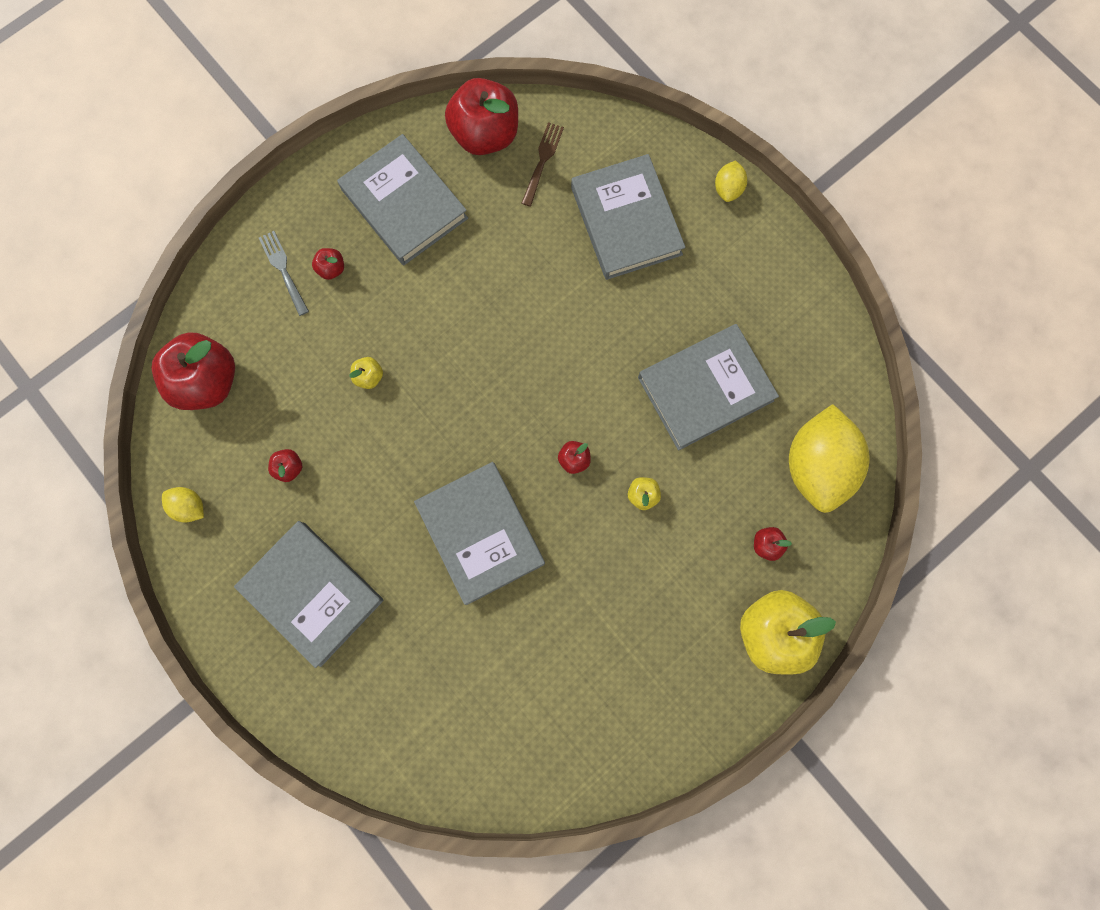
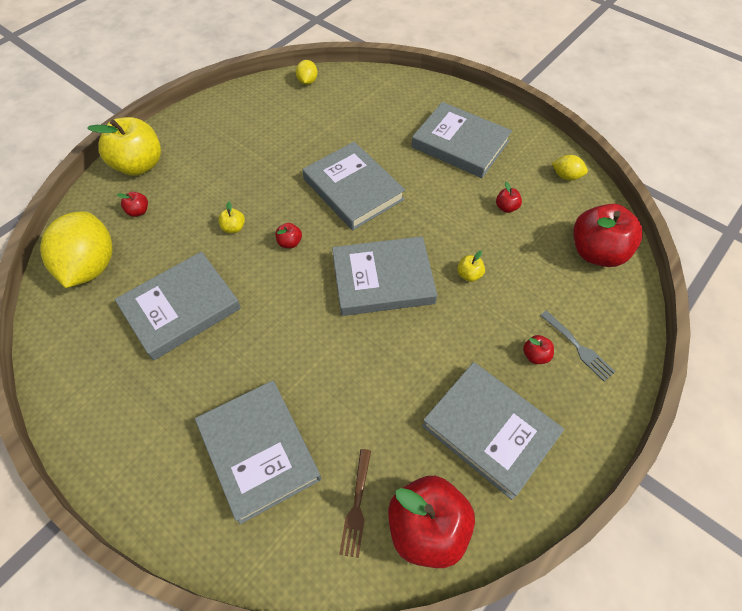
camera: 170 degrees right, 20 degrees down
(470, 387) = (383, 279): none -> grey book
(728, 189) = (147, 508): yellow lemon -> yellow lemon (307, 81)

